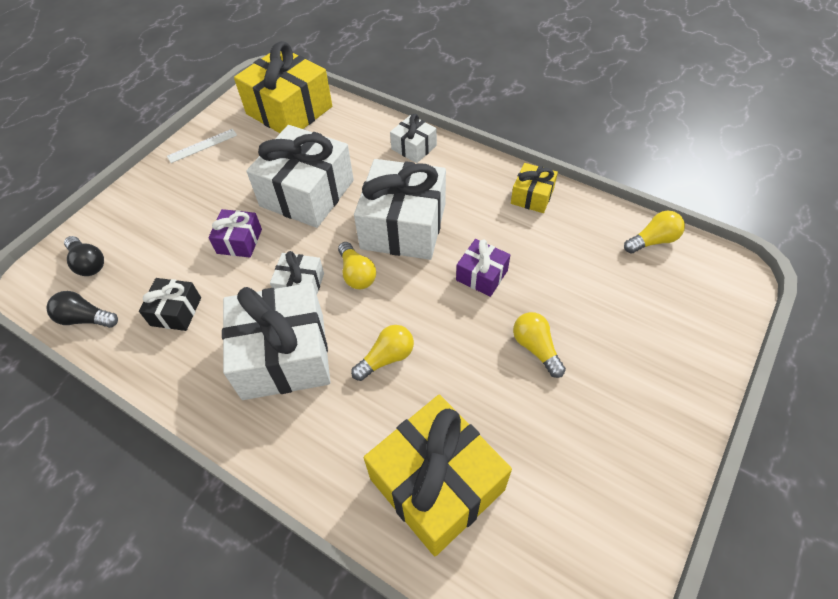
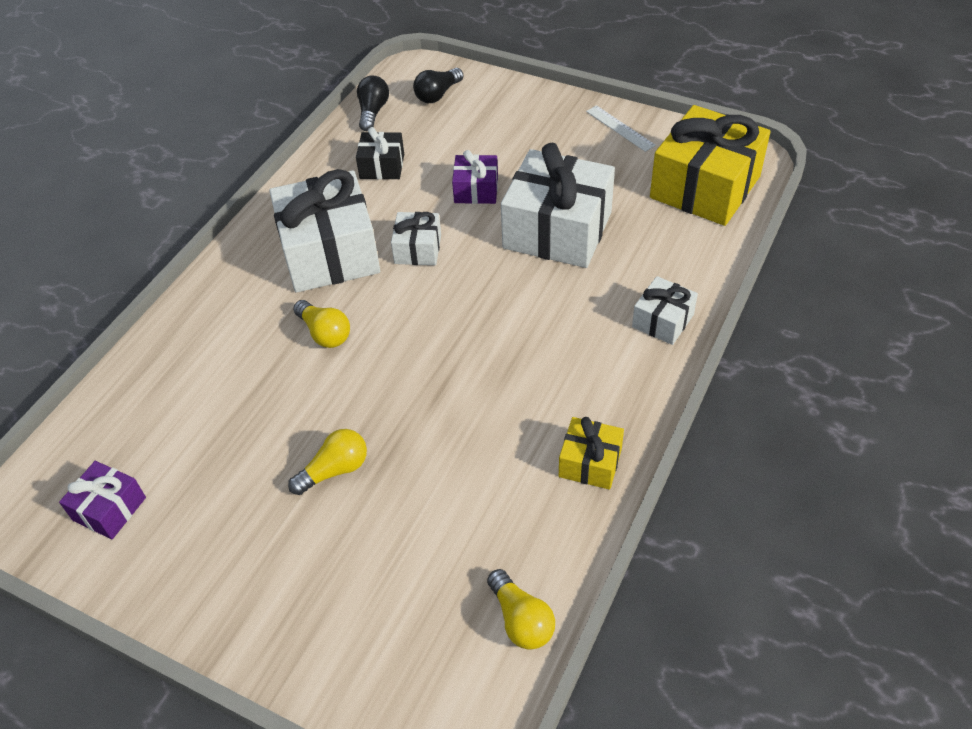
camera: 85 degrees right, 5 degrees down
(357, 274) = (436, 293): yellow light bulb -> none
(403, 226) = (515, 326): white gift -> none
(437, 484) = (182, 389): yellow gift -> none
(482, 275) = (442, 411): purple gift -> purple gift (109, 509)

